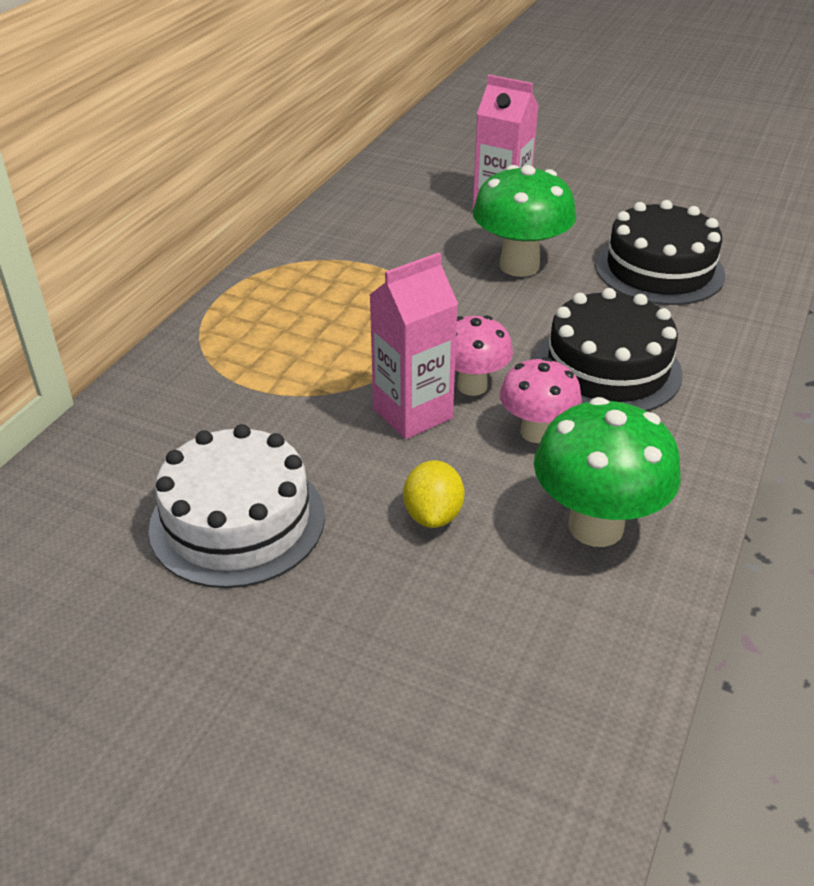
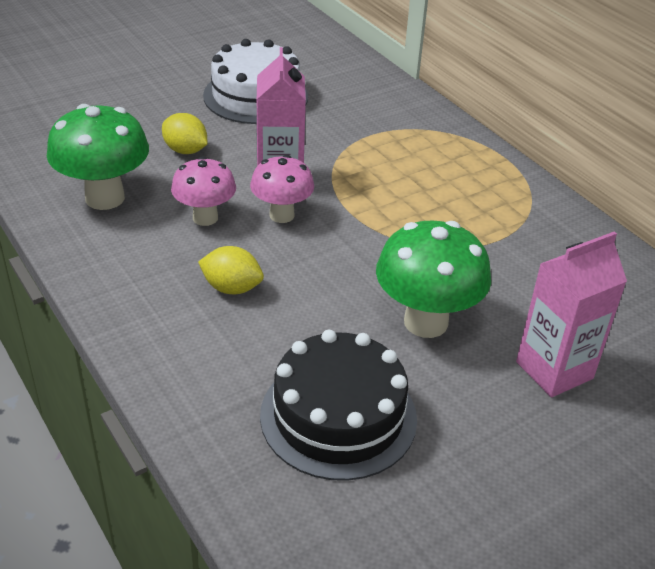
camera: 120 degrees right, 0 degrees up
(607, 368) = (232, 288): black cake -> yellow lemon

